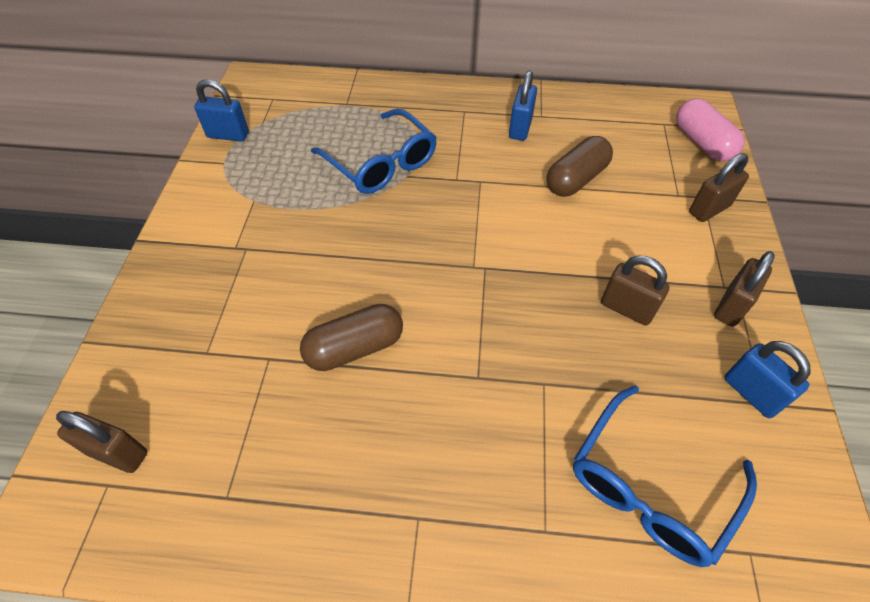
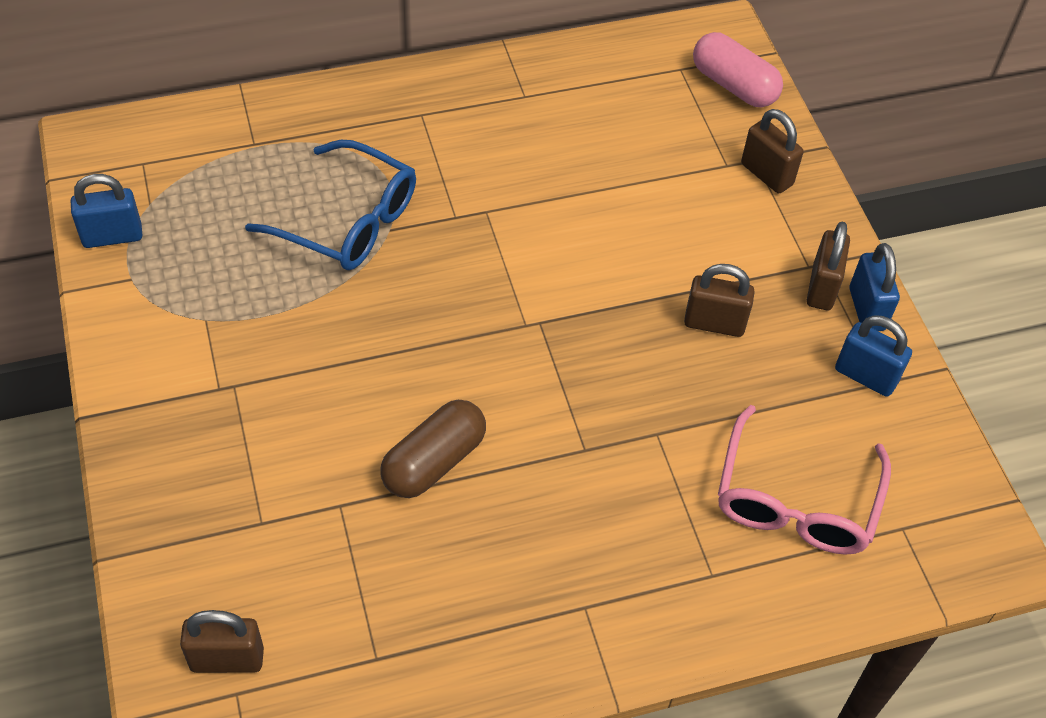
camera: 25 degrees left, 0 degrees up
(520, 128) = (505, 122): blue padlock -> blue padlock (867, 309)
(576, 179) = (601, 176): brown capsule -> none
(649, 486) = (795, 500): blue glasses -> pink glasses
(709, 209) = (766, 174): brown padlock -> brown padlock turned 75 degrees counterclockwise

